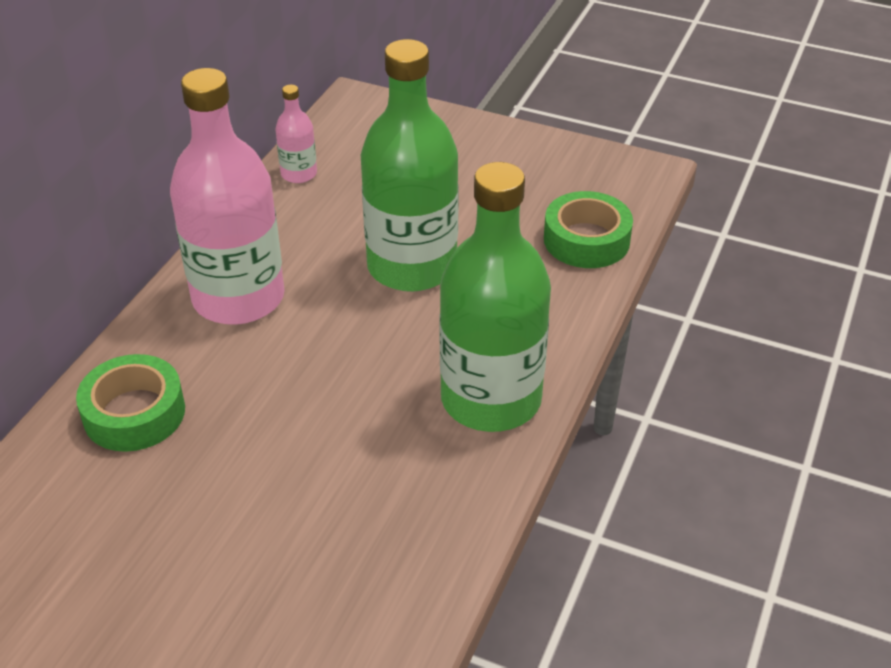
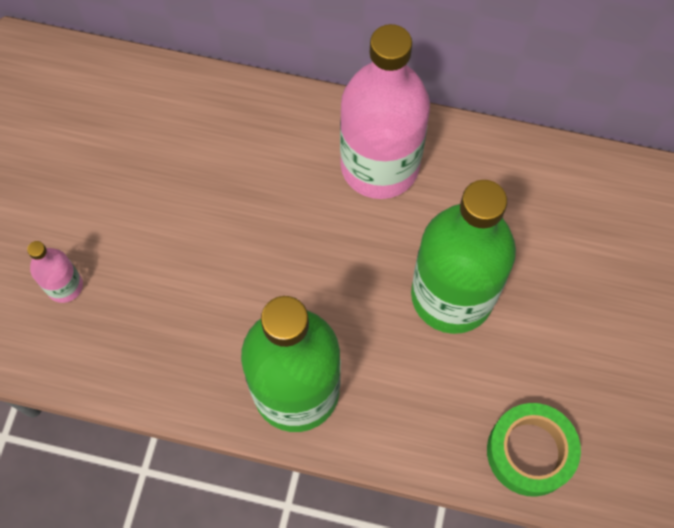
camera: 80 degrees right, 25 degrees up
(134, 413) = (239, 131): green tape -> none
(299, 174) = (561, 169): pink bottle -> pink bottle (65, 286)

